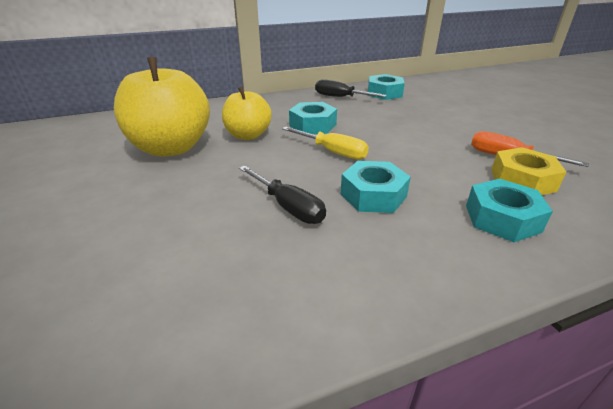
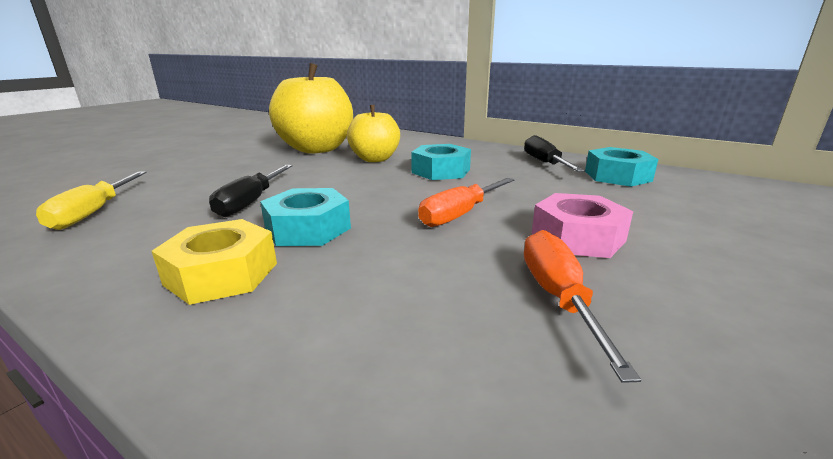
camera: 55 degrees right, 10 degrees down
(333, 152) = (388, 192): yellow screwdriver -> yellow screwdriver (93, 213)
(398, 145) = (459, 215): none -> orange screwdriver
(453, 131) = (577, 237): none -> pink nut
(502, 218) = (318, 320): turquoise nut -> none
(522, 180) = (482, 323): yellow nut -> yellow nut (222, 273)

